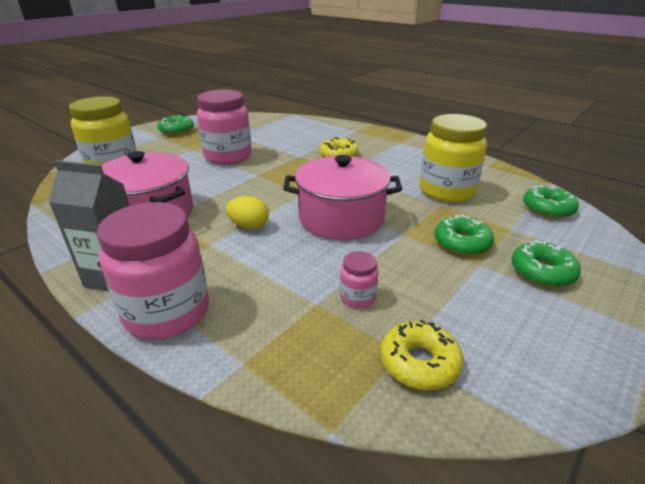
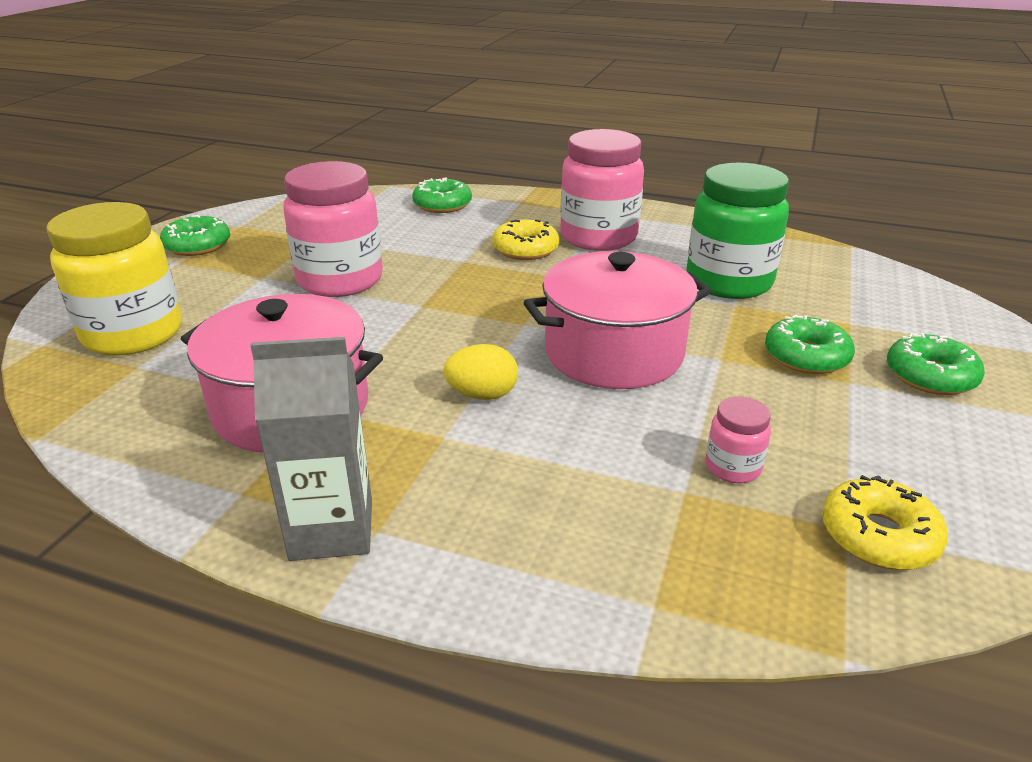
camera: 20 degrees left, 0 degrees up
(167, 313) = (473, 564): pink jar -> pink jar (598, 237)
(446, 191) = (728, 282): yellow jar -> green jar
(548, 209) = (875, 285): green donut -> green donut (442, 205)

